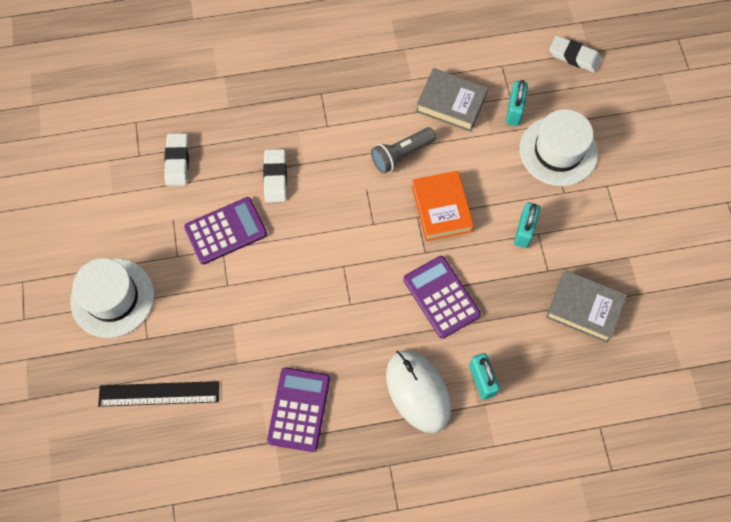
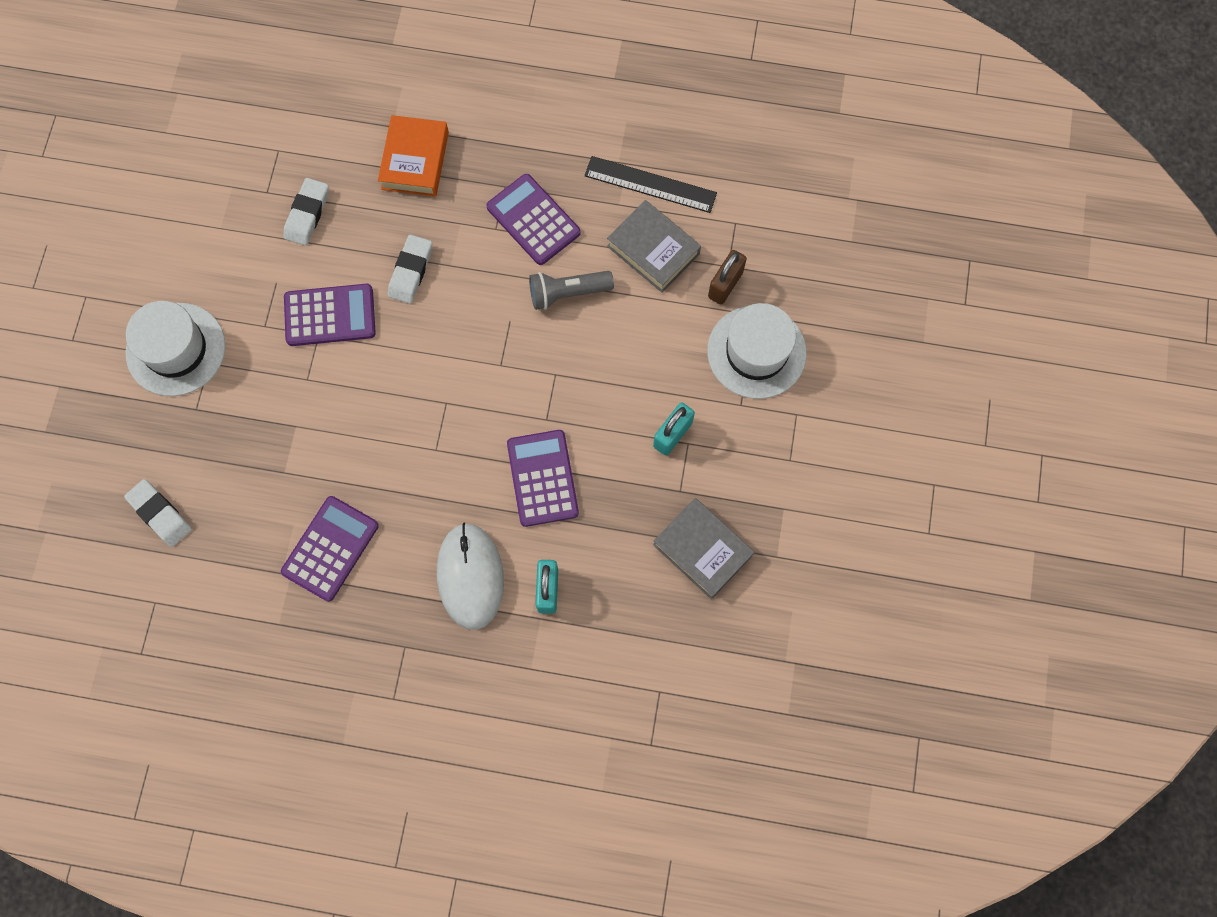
camera: 20 degrees right, 5 degrees up
(159, 394) = (185, 476): black ruler -> black ruler (650, 184)
(353, 110) = (533, 220): none -> purple calculator
(441, 209) = (587, 374): orange book -> orange book (415, 160)
(514, 111) = (725, 284): turquoise padlock -> brown padlock
(574, 56) = (829, 241): white eraser -> white eraser (160, 514)

